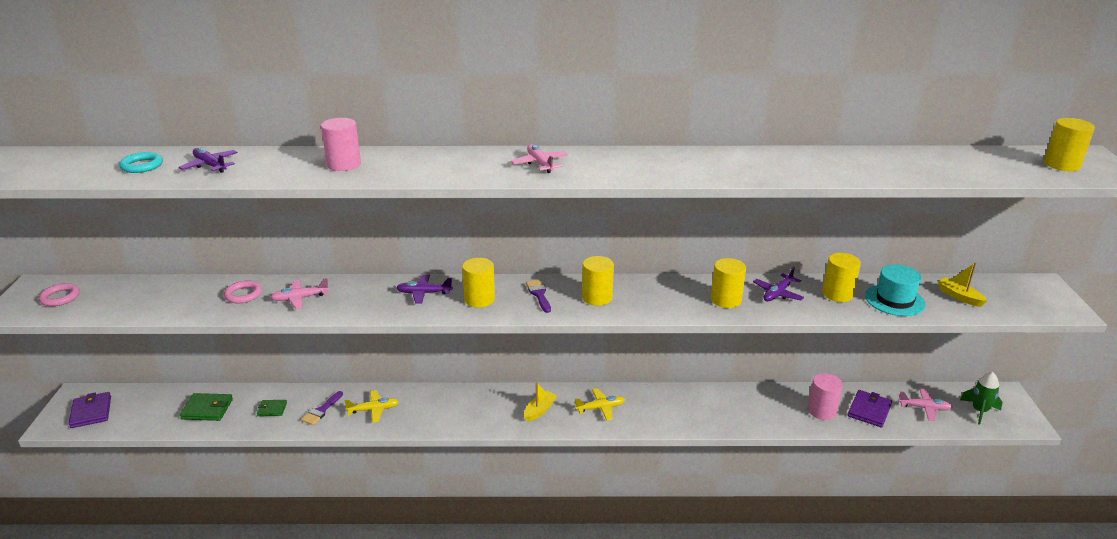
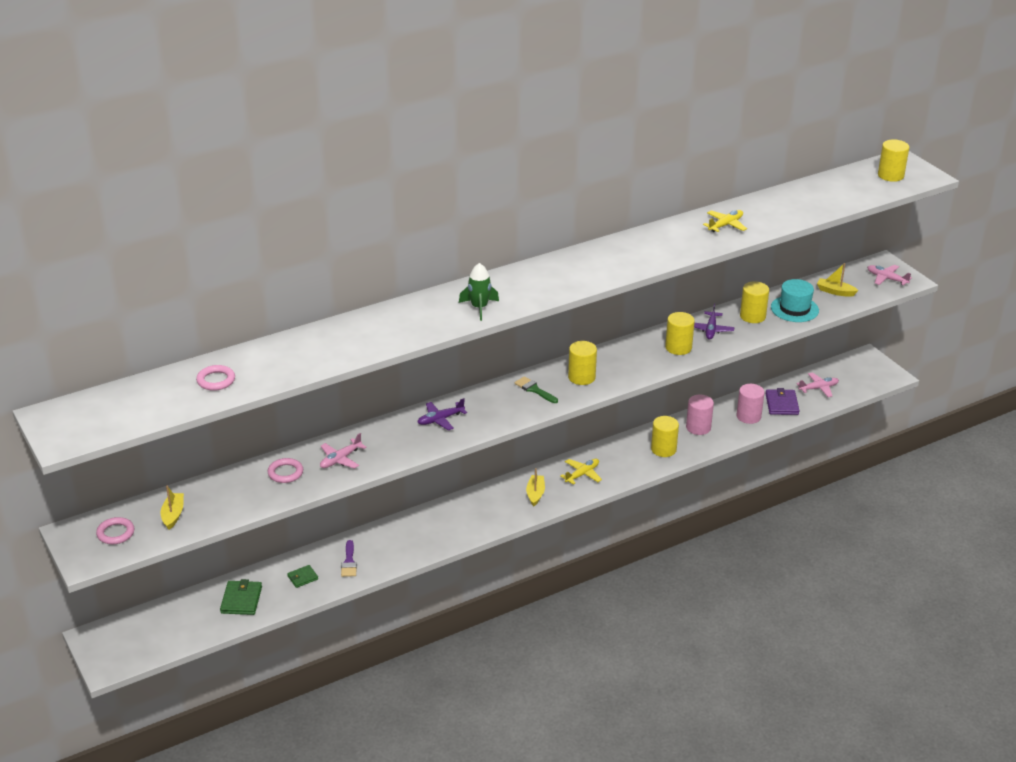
camera: 30 degrees left, 5 degrees up
(91, 412) = (130, 644): purple wallet -> none
(118, 298) = (173, 515): none -> yellow boat
(142, 166) = (216, 380): turquoise ring -> pink ring
(207, 409) = (241, 600): green wallet -> green wallet turned 60 degrees counterclockwise
(210, 165) = (276, 362): purple plane -> none
(344, 164) = (387, 327): pink cylinder -> pink cylinder (698, 427)
(374, 410) = (395, 544): yellow plane -> yellow plane (725, 225)
(479, 299) = (491, 409): yellow cylinder -> yellow cylinder (663, 449)
(539, 294) = (534, 390): purple brush -> green brush
(540, 164) = (540, 280): pink plane -> pink plane (886, 279)
(979, 411) = (856, 377): green rocket -> green rocket (479, 307)

